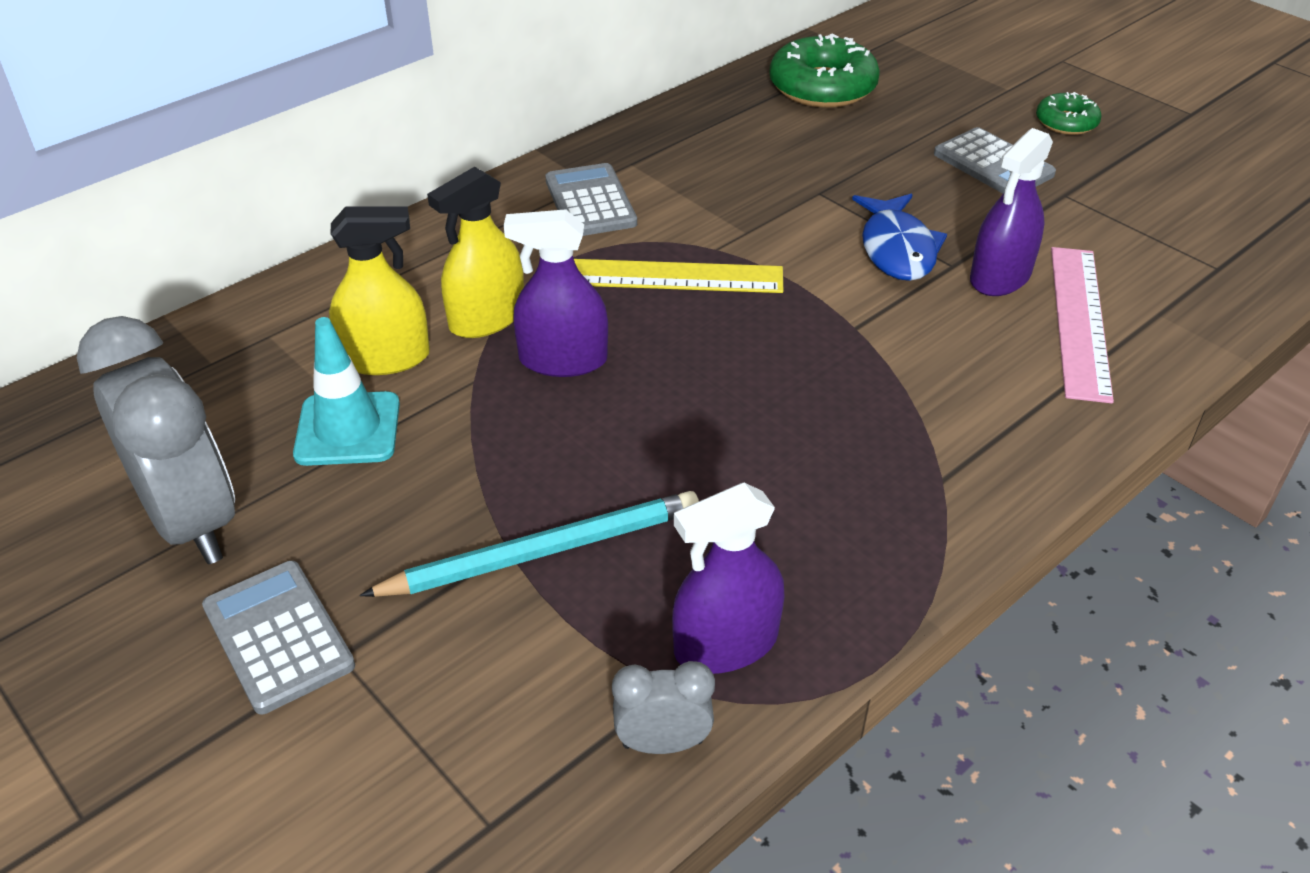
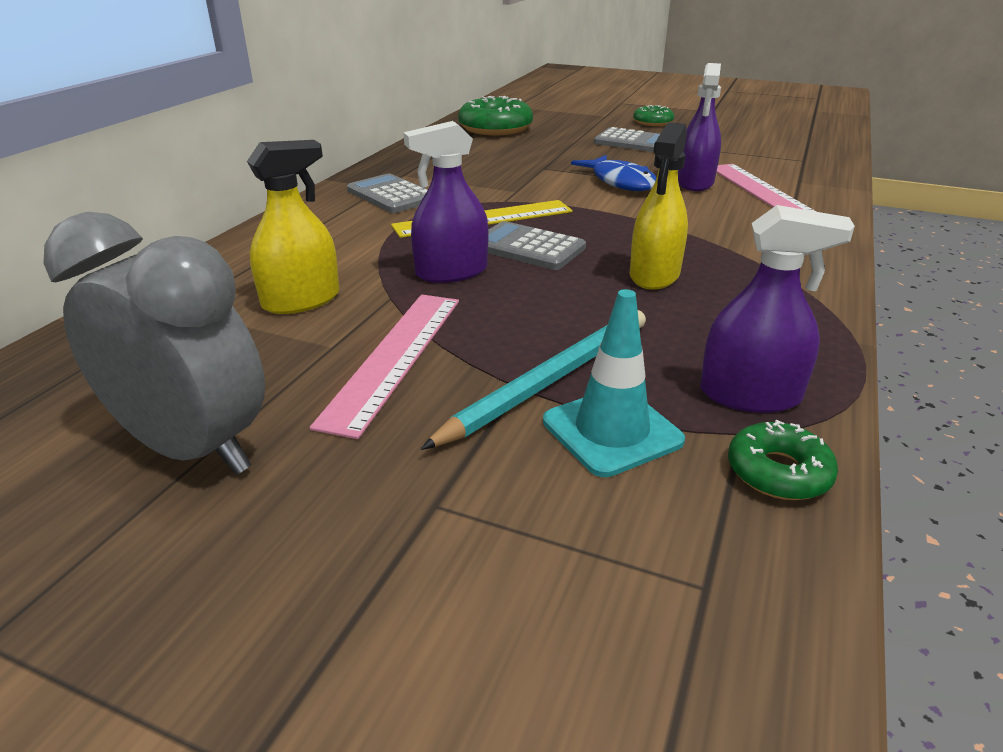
camera: 25 degrees left, 10 degrees down
(278, 636) = (358, 509): grey calculator -> grey calculator (528, 247)
(348, 429) = (304, 349): turquoise traffic cone -> turquoise traffic cone (612, 431)
(421, 469) = (394, 357): none -> pink ruler
(487, 318) = (368, 263): yellow spray bottle -> yellow spray bottle (654, 275)
(662, 743) = (778, 472): grey clock -> green donut
(726, 644) = (749, 395): purple spray bottle -> purple spray bottle turned 120 degrees counterclockwise

